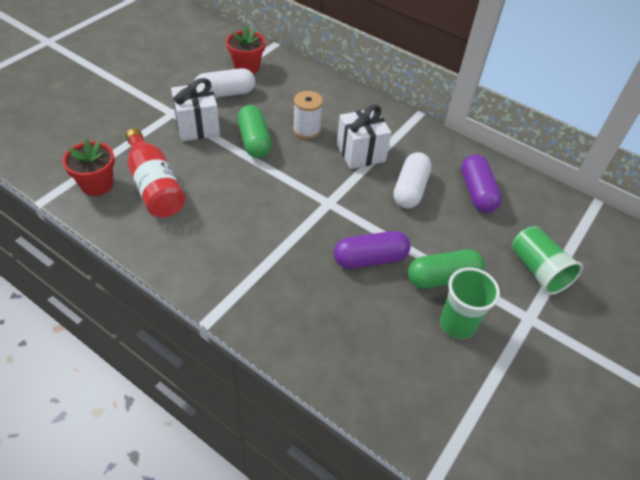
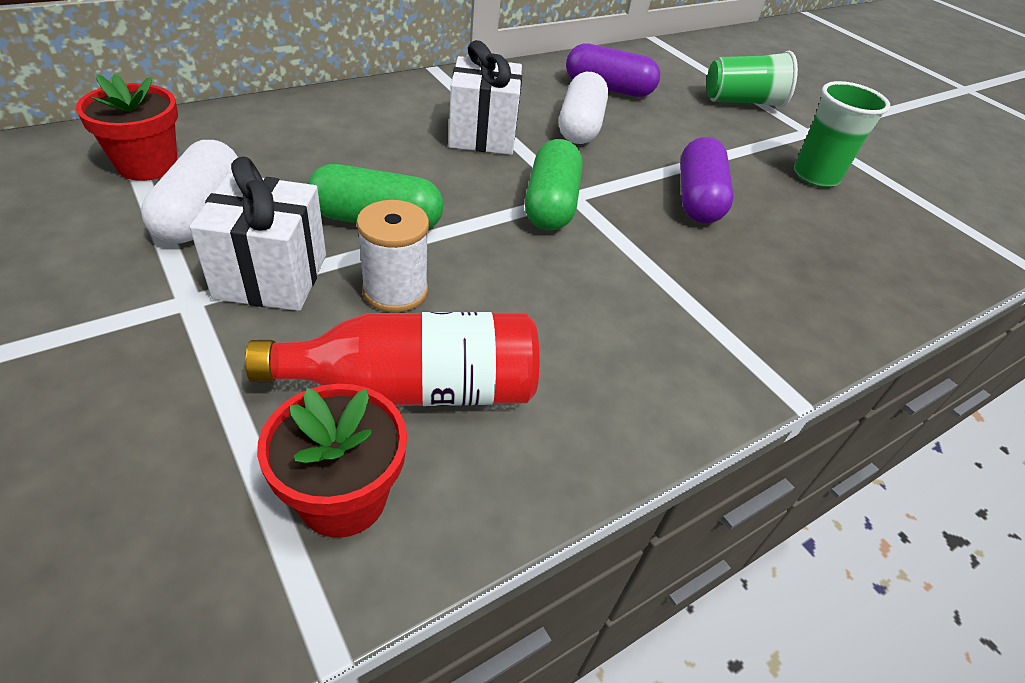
camera: 70 degrees left, 5 degrees down
(306, 130) = (392, 161): white spool -> white spool (395, 291)
(410, 189) = (580, 126): white capsule -> white capsule turned 60 degrees clockwise
(442, 278) = (742, 159): green capsule -> green capsule (551, 204)

